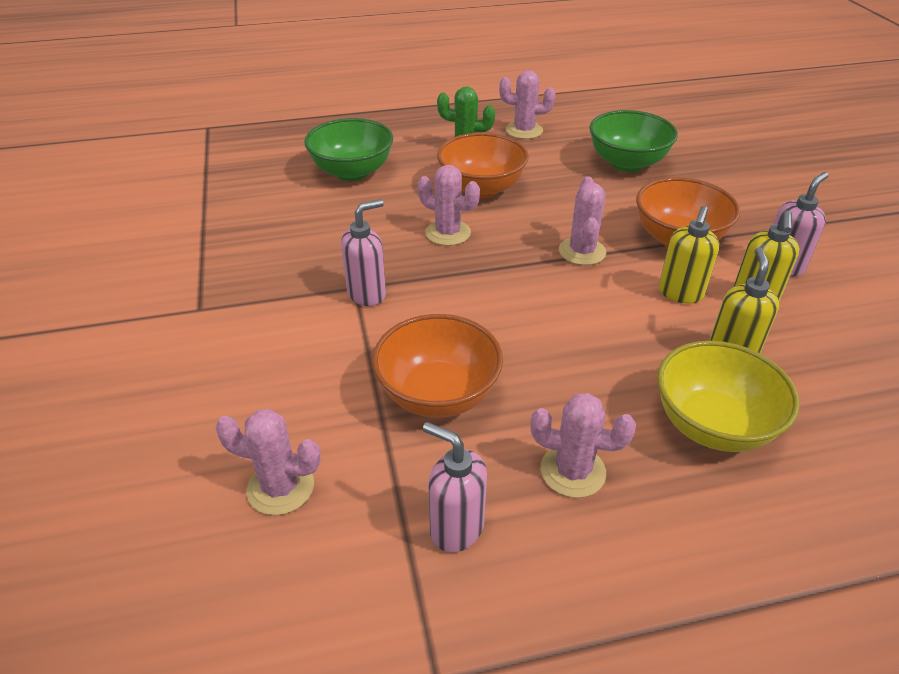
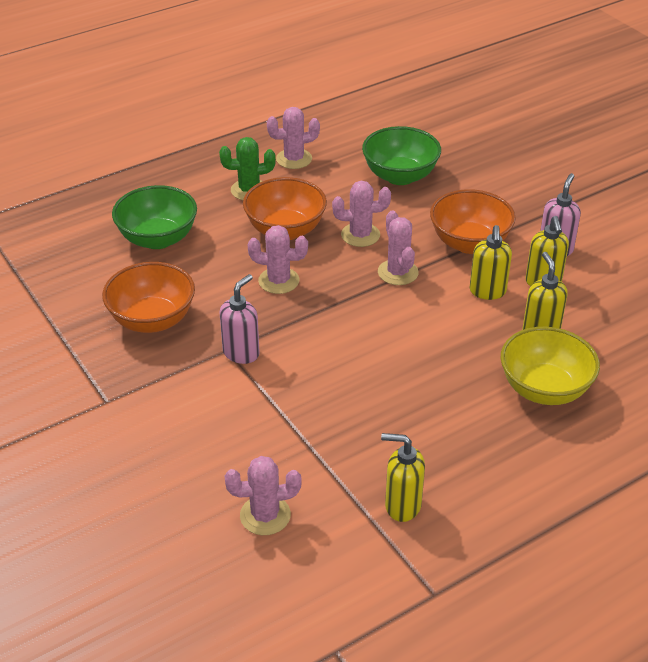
camera: 20 degrees left, 0 degrees up
(438, 394) = (342, 419): orange bowl -> orange bowl (152, 320)
(456, 528) = (402, 505): pink soap dispenser -> yellow soap dispenser
(572, 471) = (463, 447): pink cactus -> pink cactus (360, 235)

